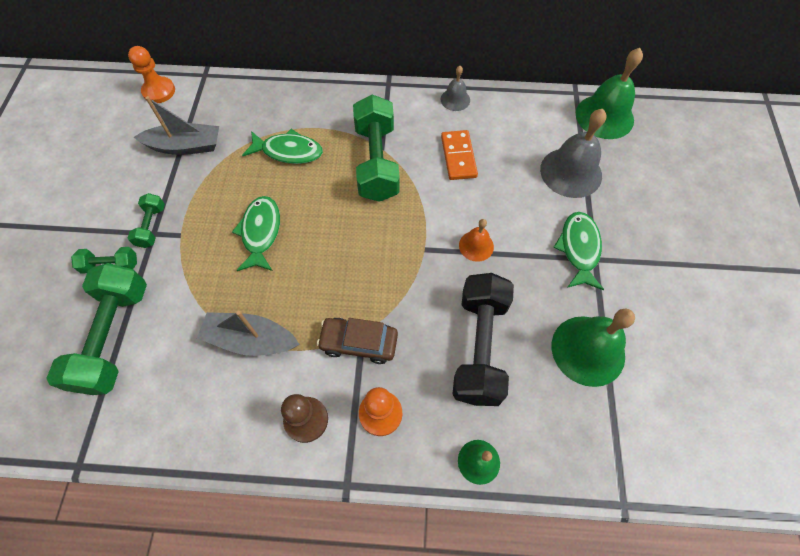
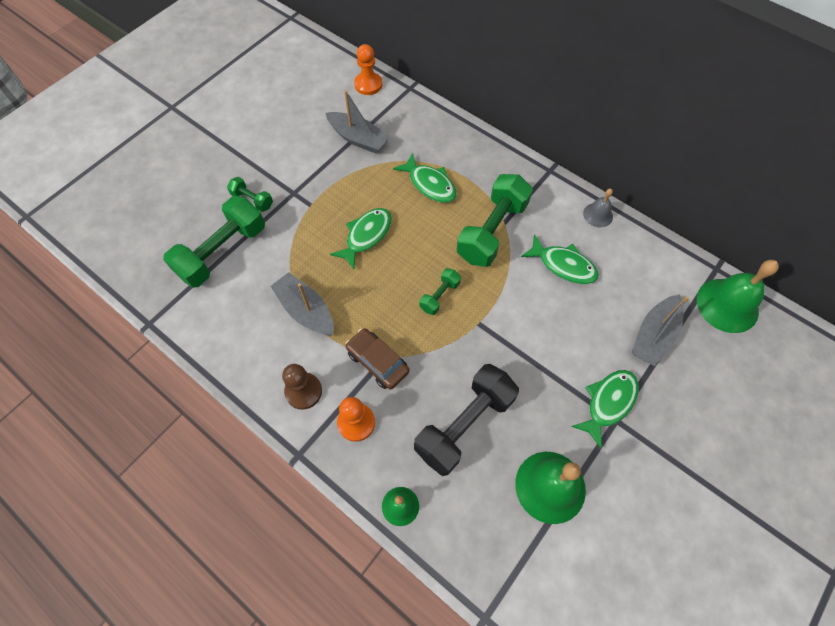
camera: 35 degrees right, 0 degrees up
(151, 226) = (296, 187): green dumbbell -> green dumbbell (439, 296)
(458, 157) = (563, 265): orange domino -> green fish
(476, 246) = (522, 346): orange bell -> none
(571, 172) = (654, 335): grey bell -> grey boat

